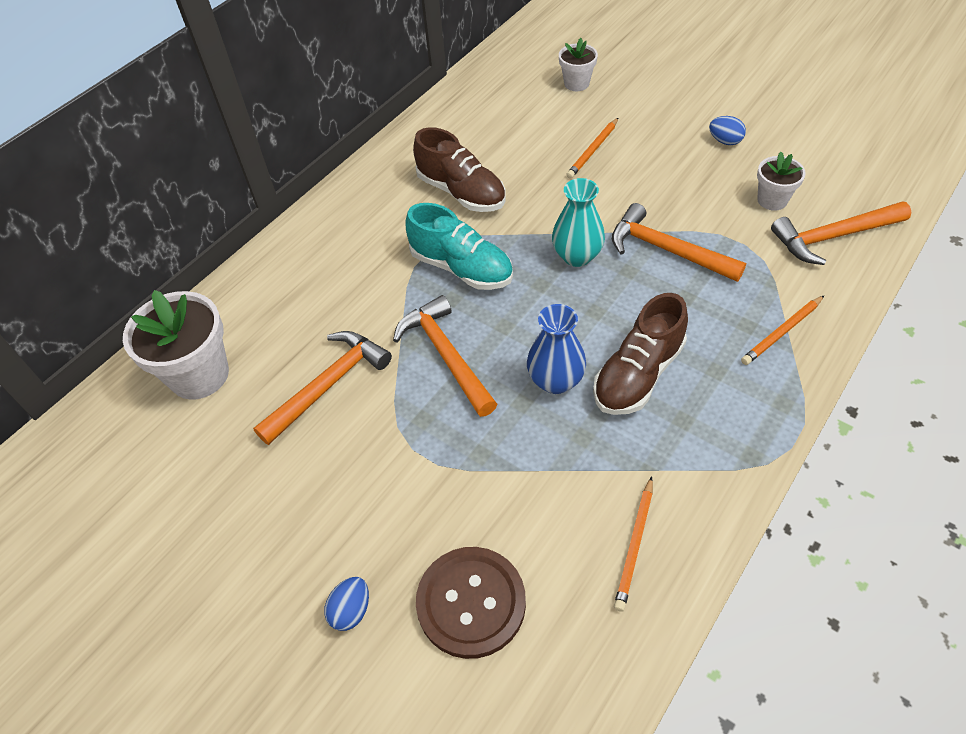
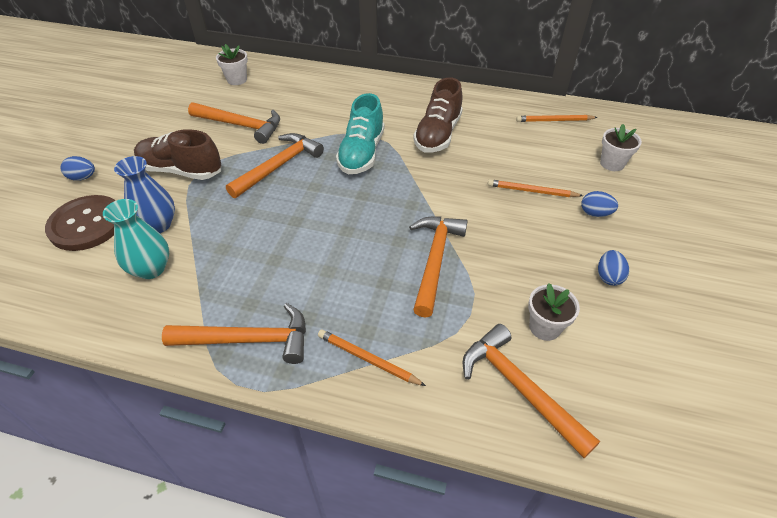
camera: 65 degrees right, 5 degrees down
(199, 375) = (237, 80): white flower pot -> white flower pot, size x0.56
(555, 381) = (271, 223): blue vase -> blue vase (158, 225)
(577, 256) = (401, 208): turquoise vase -> turquoise vase (151, 269)
(634, 545) = (132, 295): orange pencil -> orange pencil (554, 120)
(638, 374) = (289, 268): brown shoe -> brown shoe (181, 170)
(642, 120) = (595, 213): none -> blue egg
(735, 428) = (248, 340): none -> orange hammer

